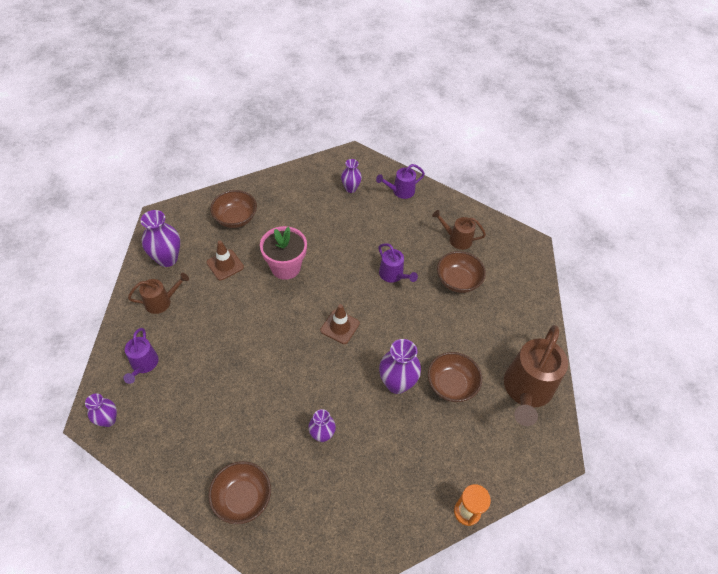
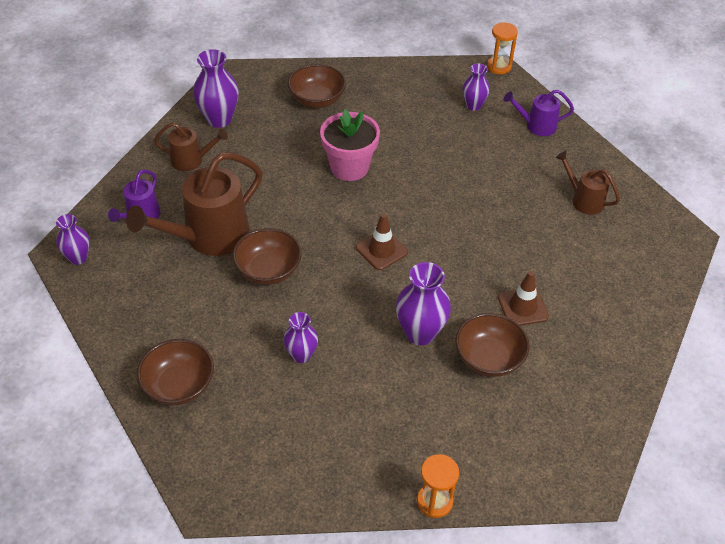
camera: 25 degrees right, 5 degrees down
(225, 265) = (280, 144): brown traffic cone -> brown traffic cone (522, 307)
(354, 152) = (499, 66): none -> orange hourglass
(393, 275) = (478, 215): purple watering can -> none
(458, 281) = (559, 247): brown bowl -> brown bowl (268, 270)
(526, 391) = (586, 399): brown watering can -> brown watering can (208, 237)

